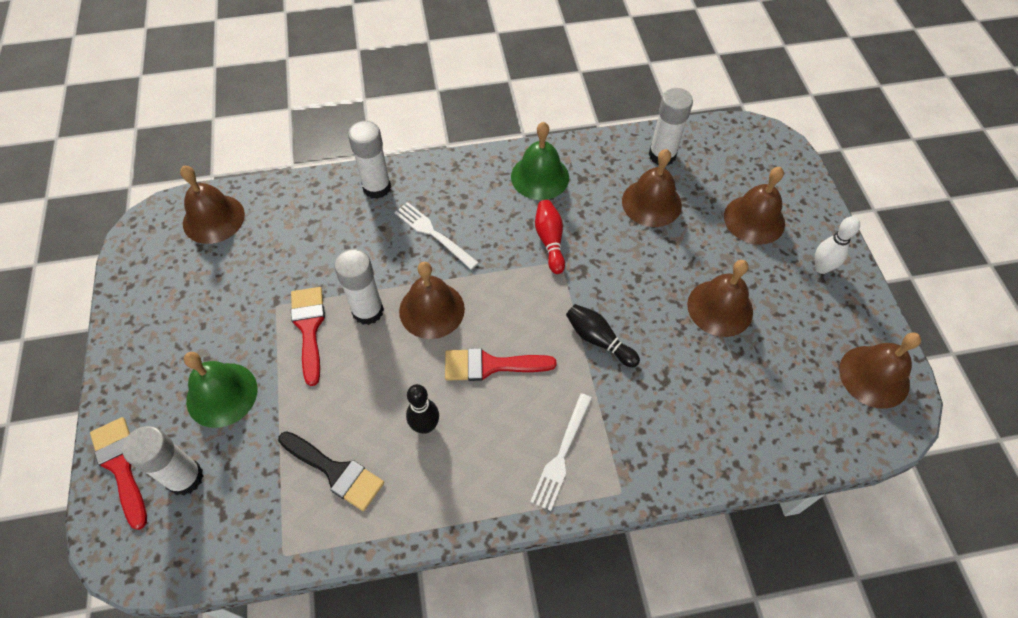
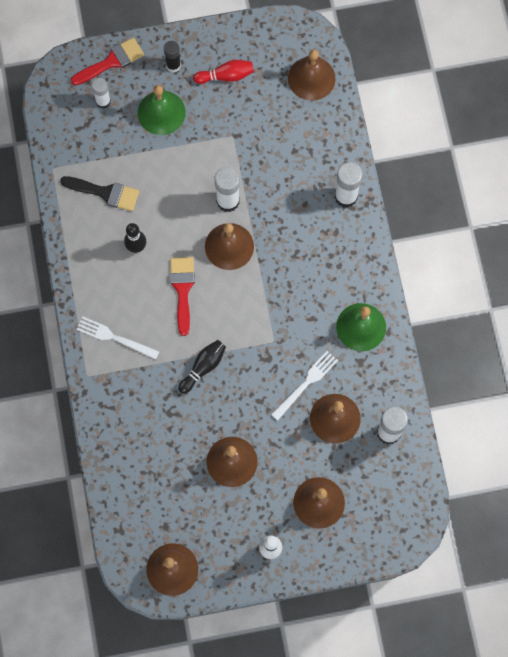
camera: 90 degrees right, 15 degrees up
(151, 379) = (173, 65): none -> black glue stick
(185, 478) = (103, 101): white glue stick -> white glue stick, size x0.65
(309, 328) = (213, 161): red brush -> none
(335, 471) = (105, 193): black brush -> black brush turned 105 degrees counterclockwise
(433, 234) = (299, 243): white fork -> white fork (306, 383)
(550, 241) = (294, 334): red bowling pin -> red bowling pin (226, 76)

